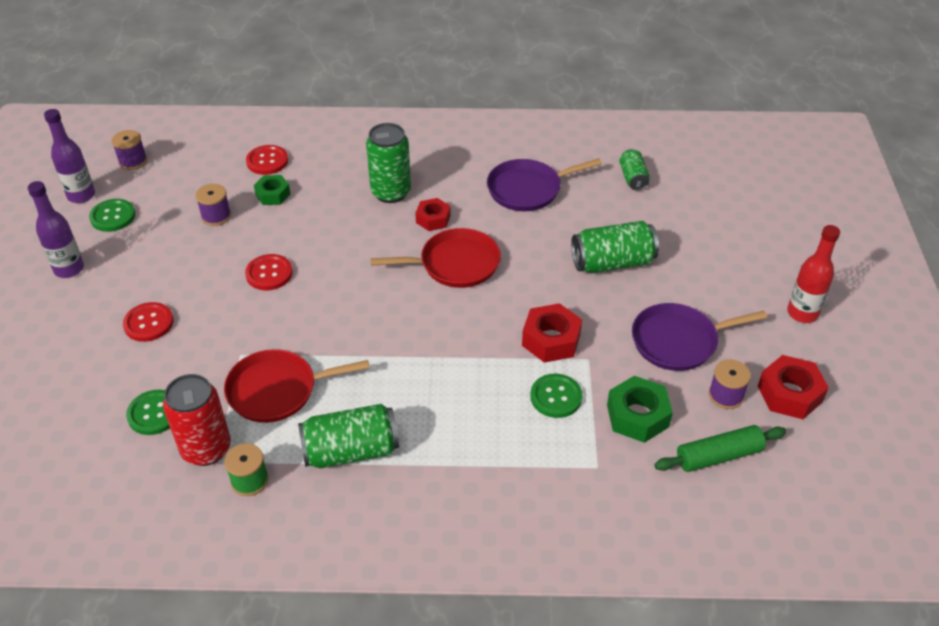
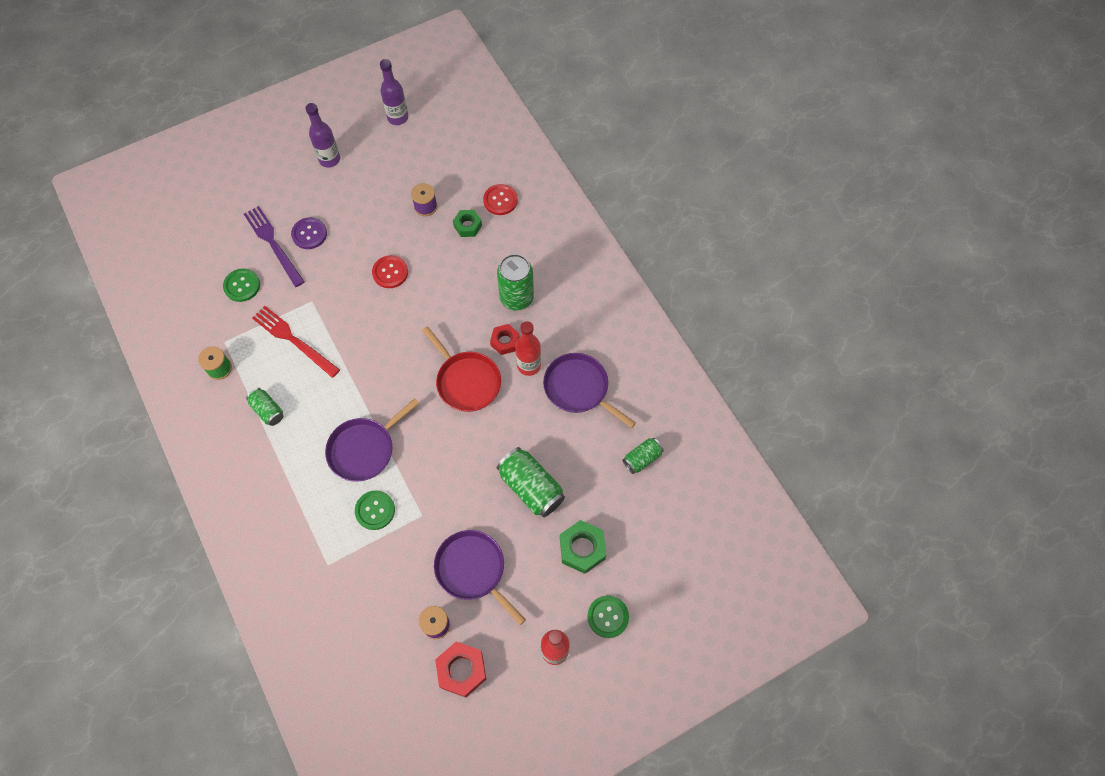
camera: 60 degrees right, 20 degrees up
(113, 216) = (389, 149): green button -> green button (608, 617)
(127, 361) = (273, 244): none -> purple fork
(133, 161) = (449, 122): purple spool -> none
(148, 323) = (309, 234): red button -> purple button
(206, 449) = (230, 330): red can -> none
(277, 390) = (293, 340): red pan -> red fork
(351, 451) = (267, 410): green can -> green can, size x0.58
(472, 378) = (364, 449): none -> purple pan
(474, 213) = (529, 365): none -> red bottle
(551, 340) = (426, 482): red nut -> none
(637, 416) = (385, 571): green nut -> green nut (582, 548)
(718, 456) = (376, 641): green rolling pin -> none

